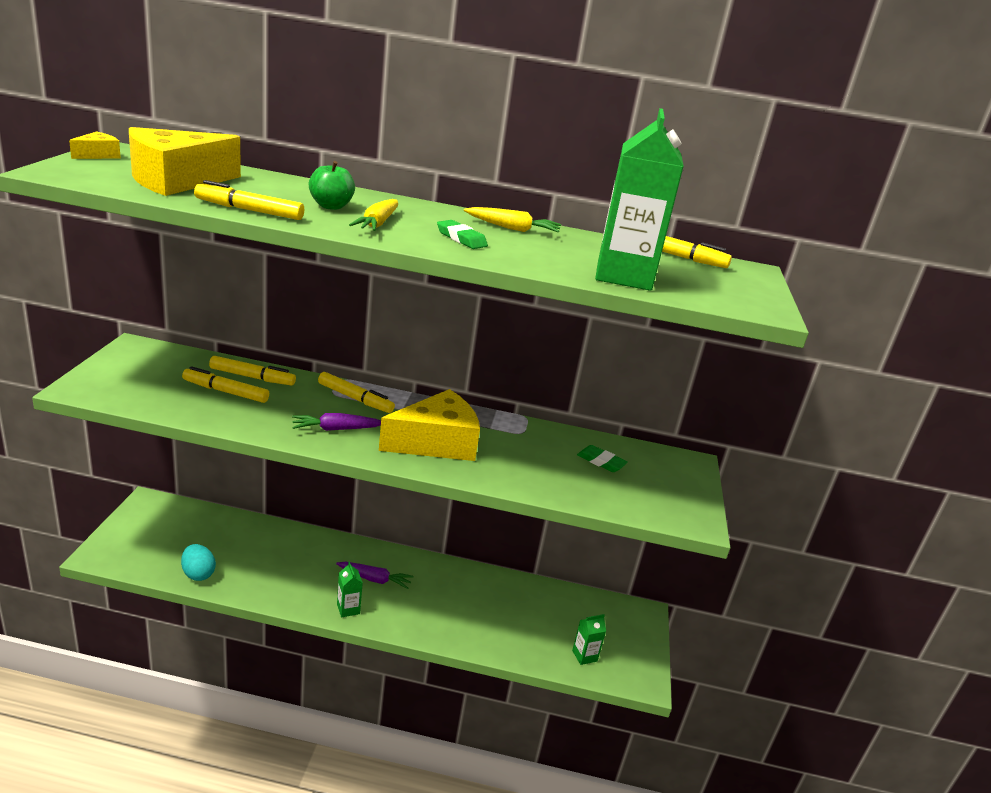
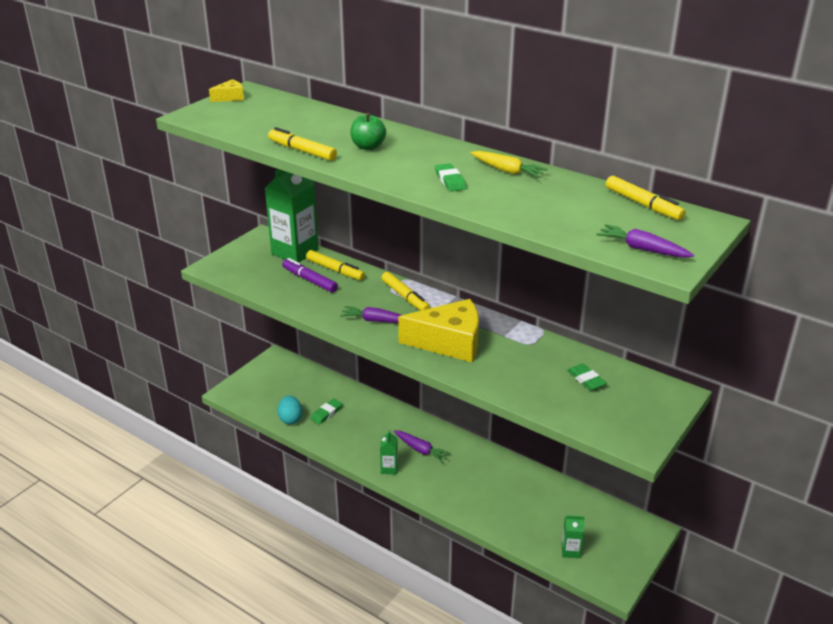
camera: 30 degrees right, 5 degrees up
(176, 180) = (269, 122): yellow cheese -> none
(225, 392) = (309, 280): yellow marker -> purple marker
(242, 558) = (326, 413): none -> green eraser
(377, 223) = (392, 164): yellow carrot -> none
(623, 276) = (563, 224): green carton -> green carton (295, 252)
(723, 296) = (642, 249): none -> purple carrot

